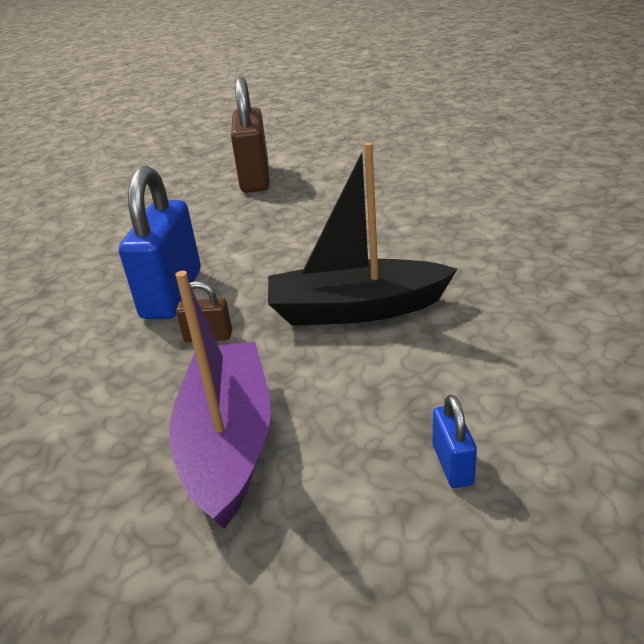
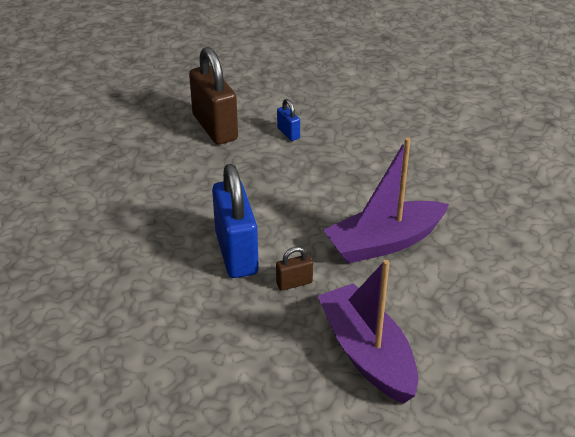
camera: 25 degrees left, 5 degrees up
(356, 309) = (384, 243): black boat -> purple boat
(452, 464) = (505, 336): blue padlock -> blue padlock (288, 133)

